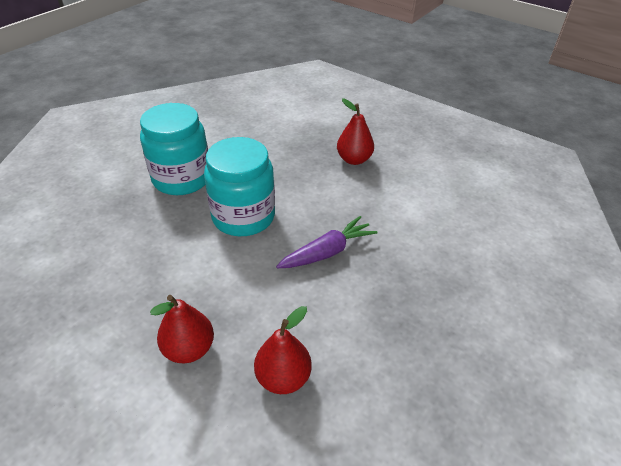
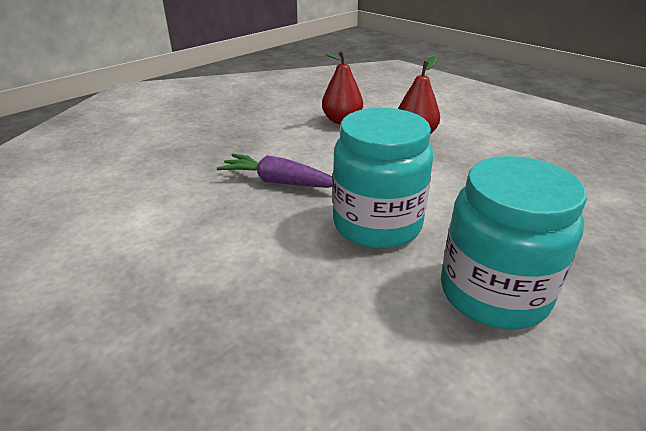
camera: 170 degrees left, 10 degrees down
(327, 252) = (278, 182): purple carrot -> purple carrot turned 45 degrees clockwise
(354, 159) = (163, 305): red pear -> none

